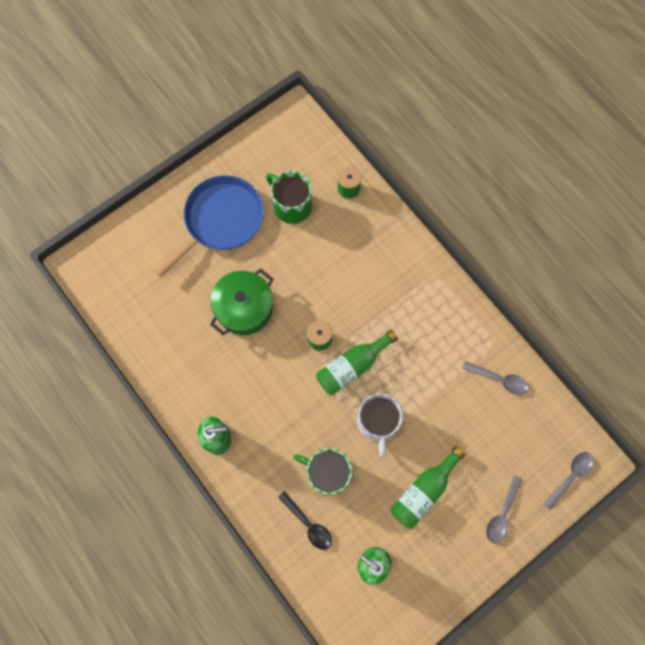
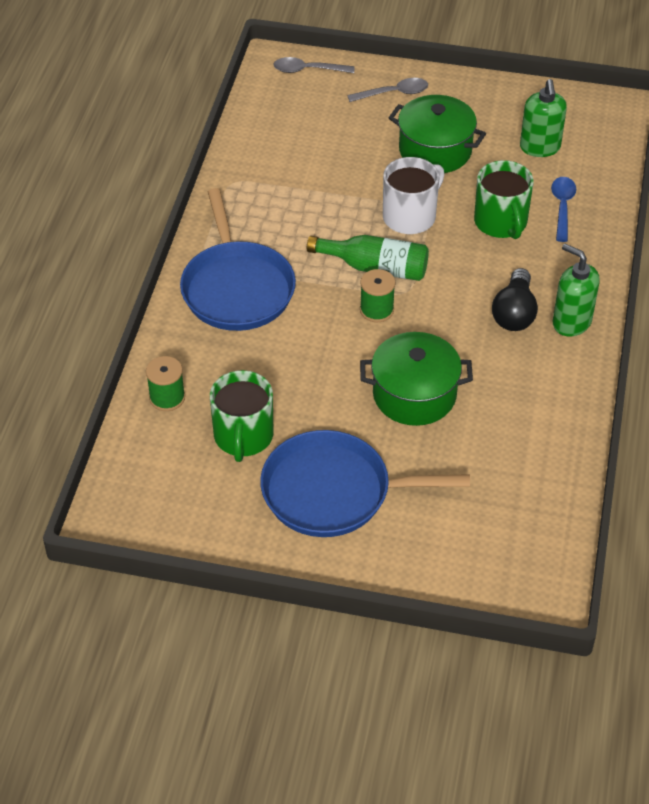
camera: 130 degrees left, 25 degrees down
(252, 412) = (514, 313): none -> black light bulb
(308, 524) = (562, 207): black spoon -> blue spoon
(399, 279) = (237, 288): none -> blue pan
(424, 491) = (435, 150): green bottle -> green pot
(499, 379) = (266, 158): grey spoon -> none

